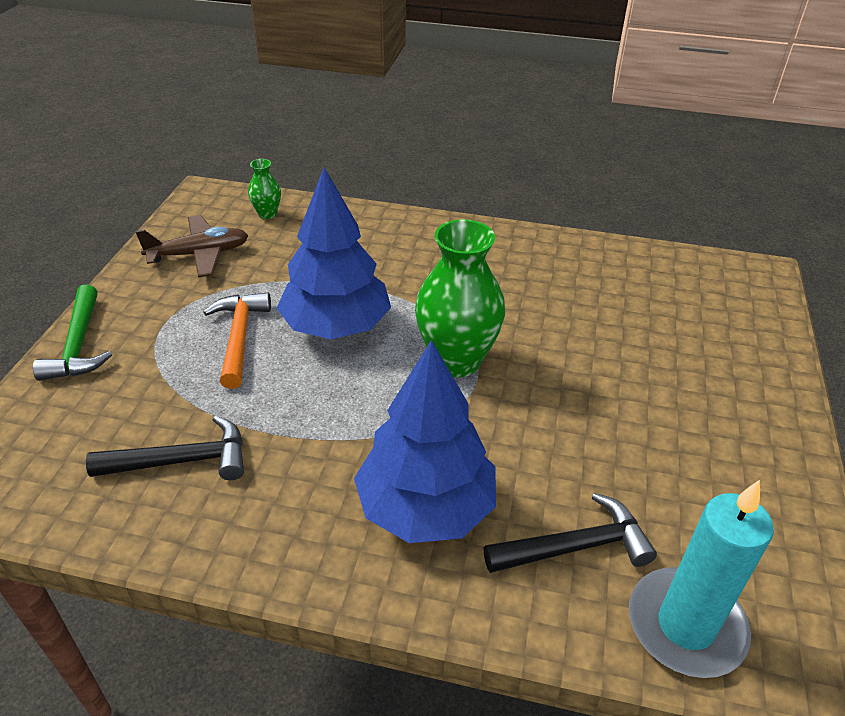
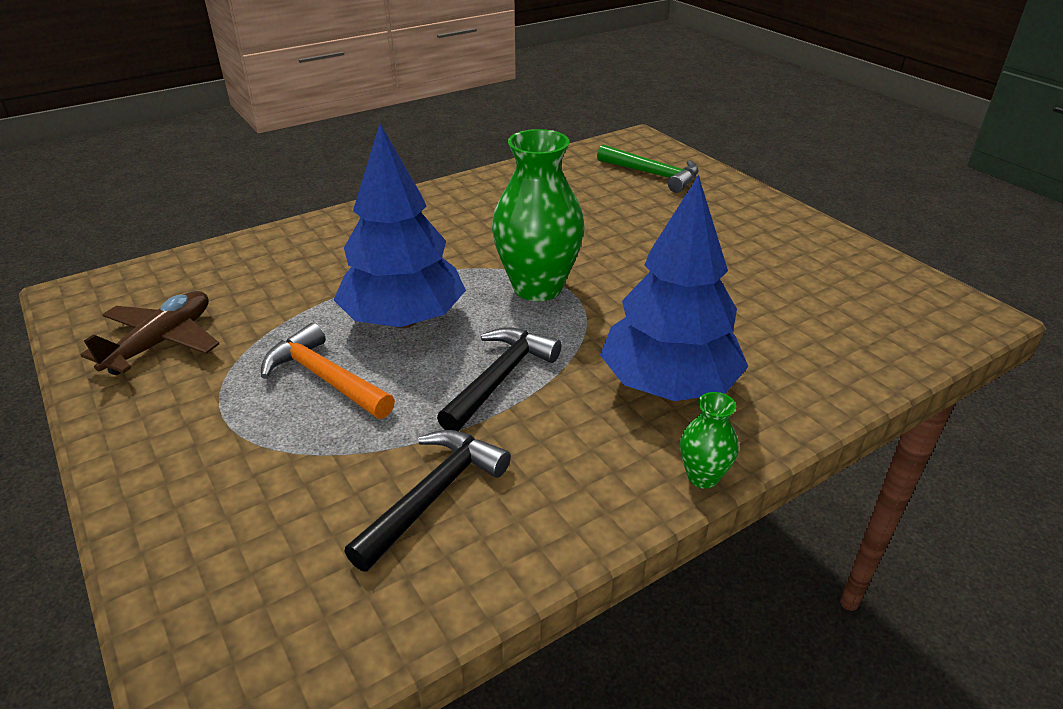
camera: 45 degrees left, 5 degrees down
(79, 345) = (145, 491): green hammer -> green hammer (652, 174)
(267, 214) = (185, 276): green vase -> green vase (703, 477)
(575, 547) = (782, 342): black hammer -> black hammer (499, 379)
(686, 625) = (891, 338): turquoise candle -> none

